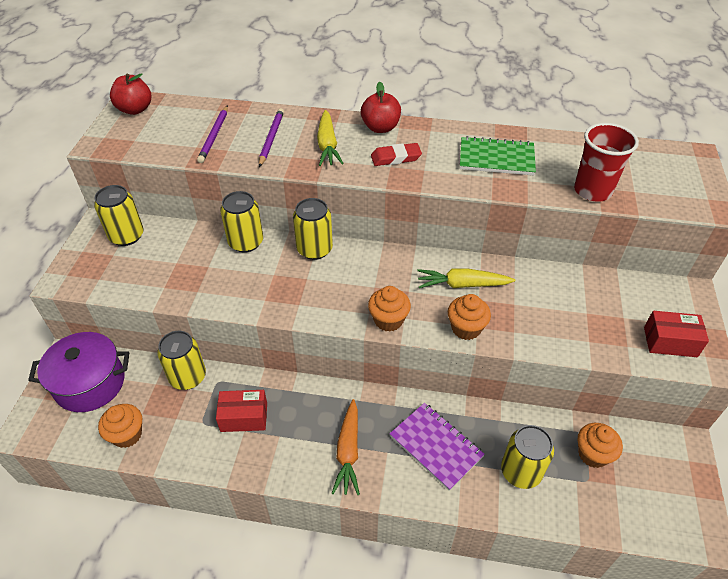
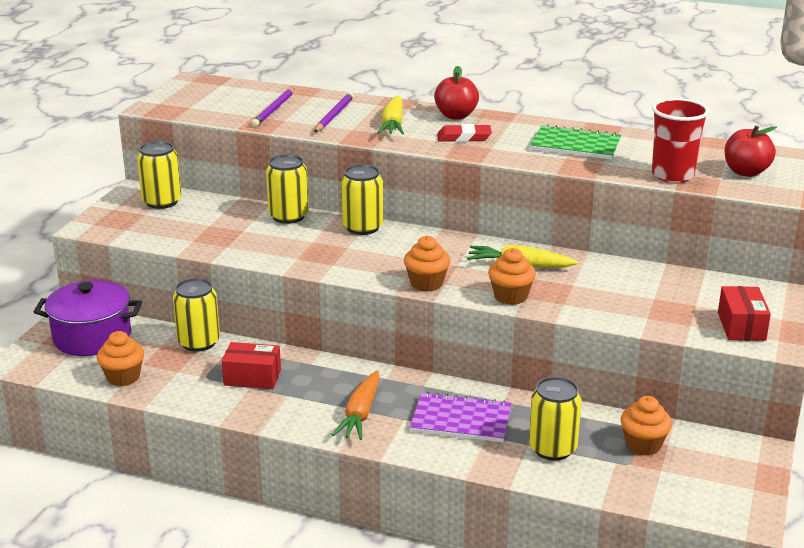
camera: 10 degrees right, 20 degrees down
(135, 109) = (196, 86): red apple -> red apple (746, 172)
(436, 446) = (461, 420): purple notebook -> purple notebook turned 45 degrees counterclockwise
(670, 342) = (741, 326): red box -> red box turned 75 degrees clockwise

